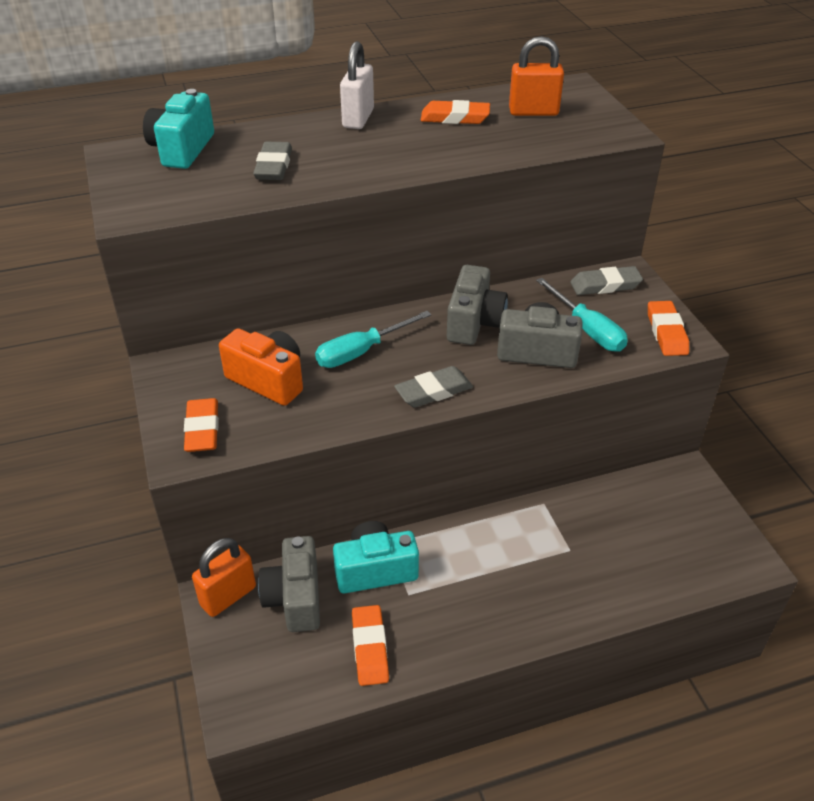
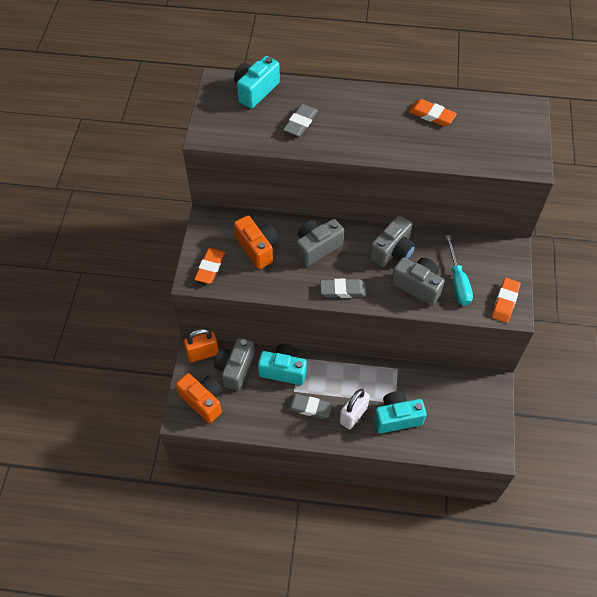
camera: 25 degrees right, 15 degrees up
(264, 669) = (203, 401): none -> orange camera
(358, 118) = (371, 96): white padlock -> white padlock (353, 415)
(361, 352) = (317, 248): turquoise screwdriver -> grey camera
(370, 648) = (259, 412): orange eraser -> none
(533, 112) = (485, 126): orange padlock -> none
(586, 569) = (397, 417): none -> turquoise camera
(605, 285) = (490, 252): grey eraser -> grey eraser (309, 407)

